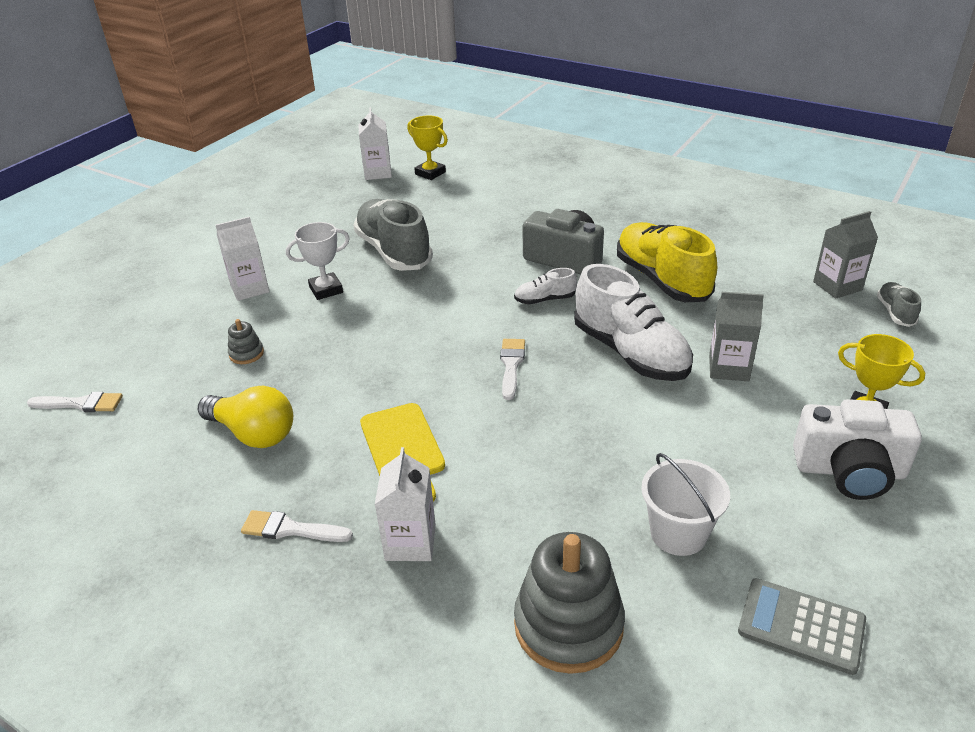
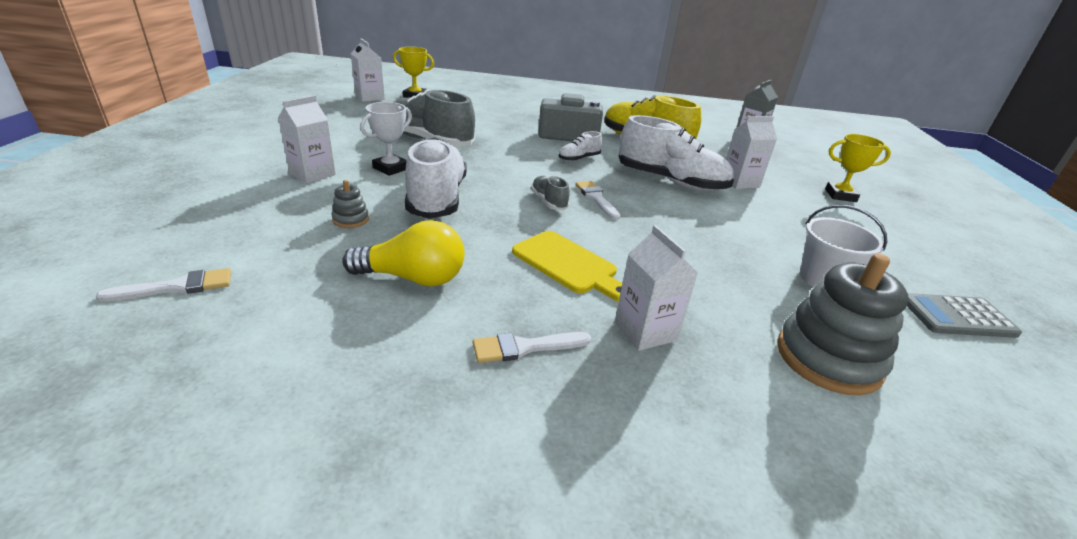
camera: 30 degrees left, 5 degrees down
(341, 338) = (437, 198): none -> white shoe
(728, 368) = (740, 182): grey carton -> white carton
(849, 471) = (870, 225): white camera -> none
(895, 312) = (793, 146): grey shoe -> grey shoe (549, 202)

